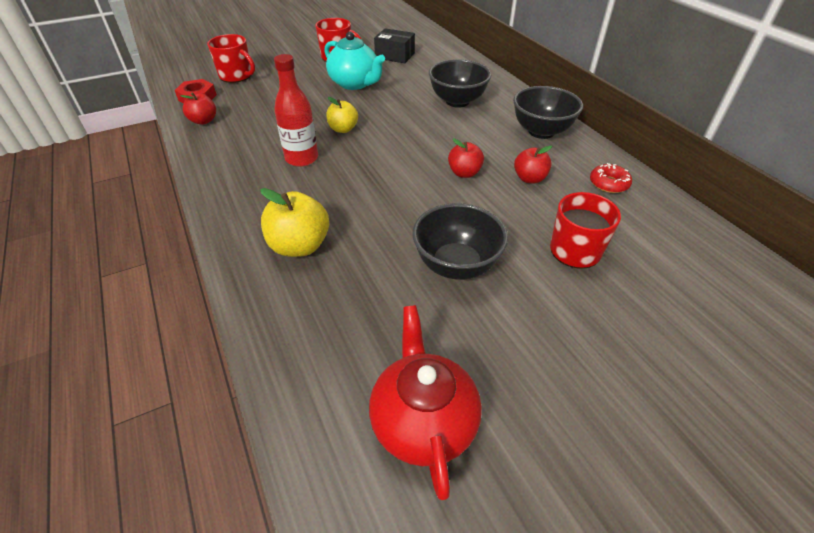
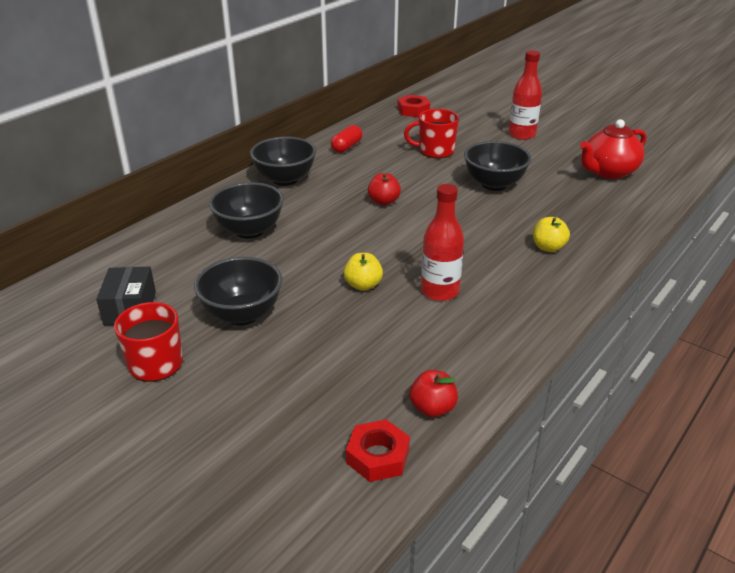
camera: 115 degrees left, 10 degrees down
(236, 76) = (280, 450): red mug -> none
(299, 246) = (548, 247): yellow apple -> yellow apple, size x0.64
(355, 83) = (242, 314): turquoise teapot -> black bowl
(529, 178) = (366, 175): red apple -> none
(608, 184) = (346, 147): red donut -> red capsule
(611, 377) = (522, 134): none -> red bottle
(737, 279) = (413, 110): none -> red nut

